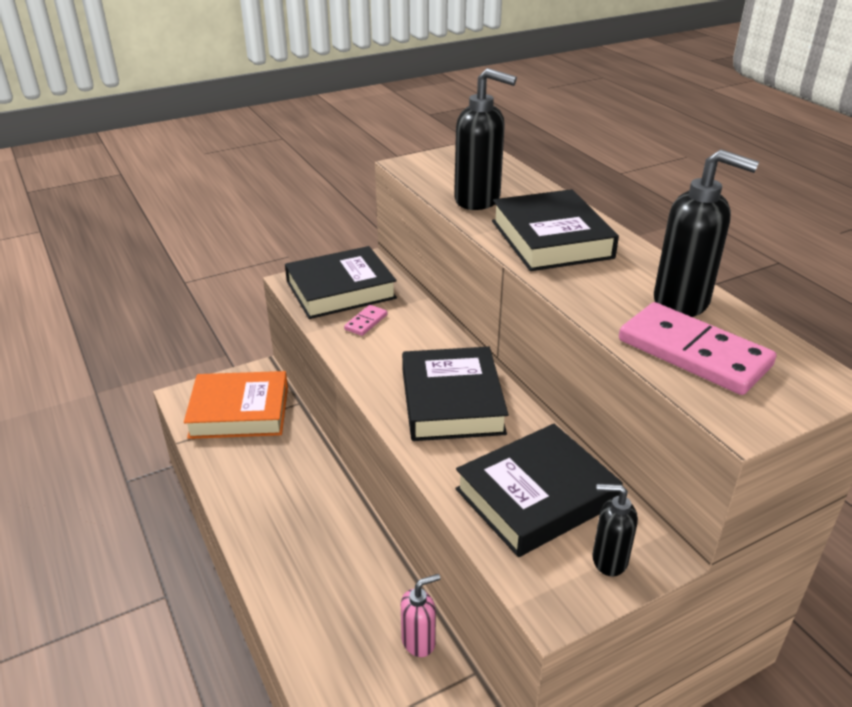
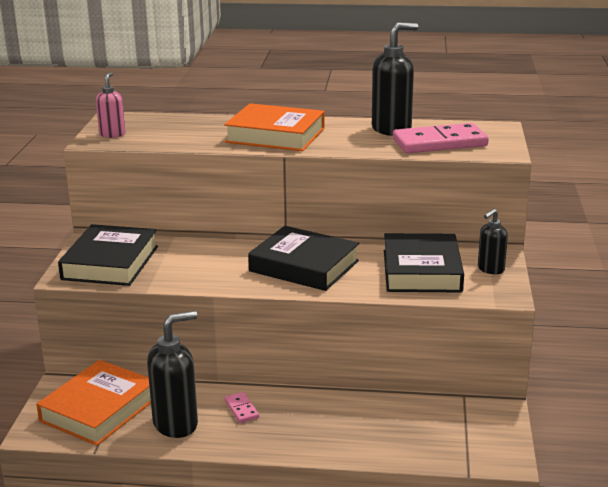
camera: 55 degrees left, 10 degrees down
(366, 322) = (169, 266): pink domino -> pink domino (241, 409)
(419, 641) = (422, 406): pink soap dispenser -> pink soap dispenser (112, 134)
(478, 200) = (189, 138): black soap dispenser -> black soap dispenser (176, 424)
(551, 239) = (275, 135): black book -> orange book

